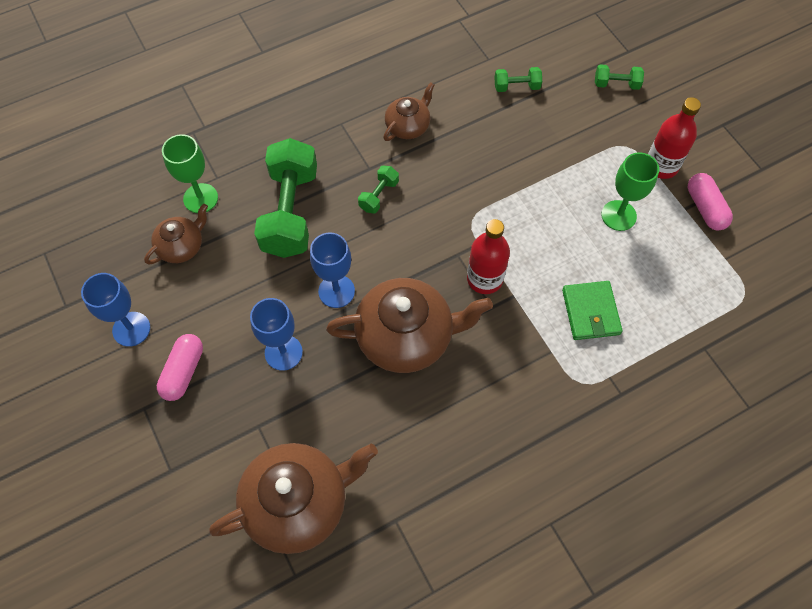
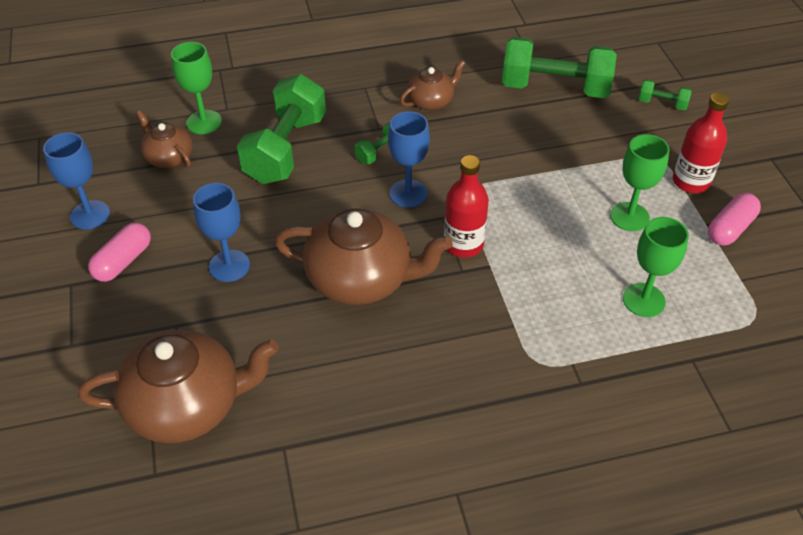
camera: 15 degrees right, 15 degrees down
(182, 246) = (169, 157): brown teapot -> brown teapot turned 105 degrees counterclockwise
(336, 291) = (304, 224): blue goblet -> blue goblet (408, 193)
(516, 87) = (554, 88): green dumbbell -> green dumbbell, size x2.25
(590, 312) = (570, 298): green wallet -> none
(651, 299) = (643, 300): none -> green goblet
(705, 208) = (730, 228): pink capsule -> pink capsule turned 45 degrees clockwise

